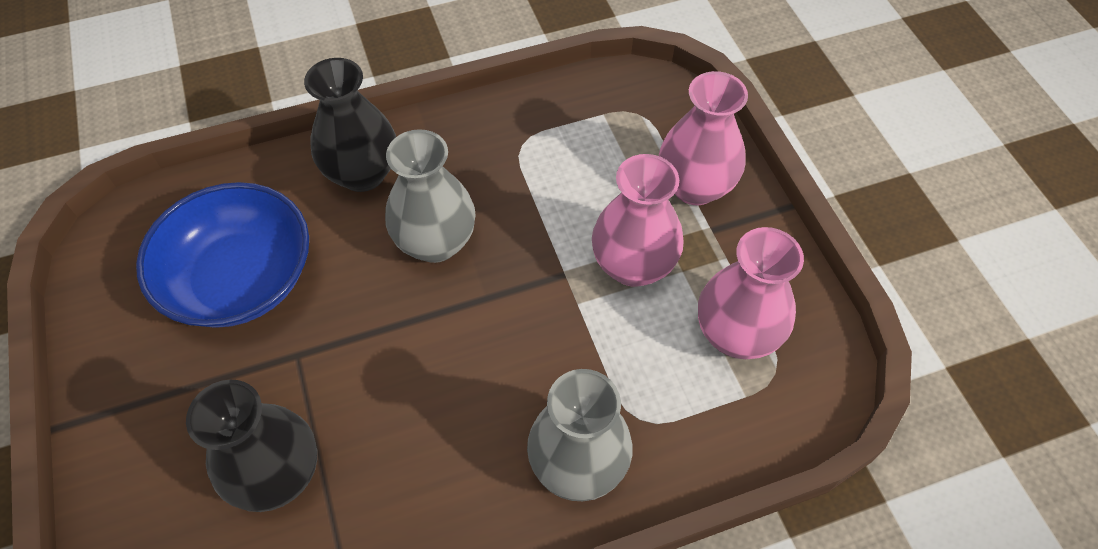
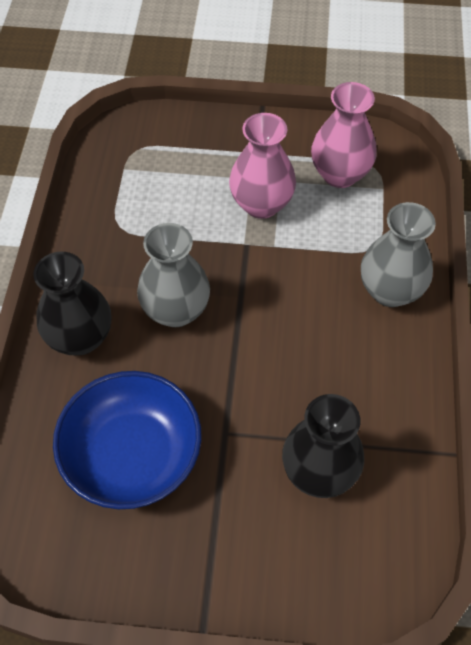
camera: 65 degrees left, 0 degrees up
(695, 186) = (218, 146): pink vase -> none

